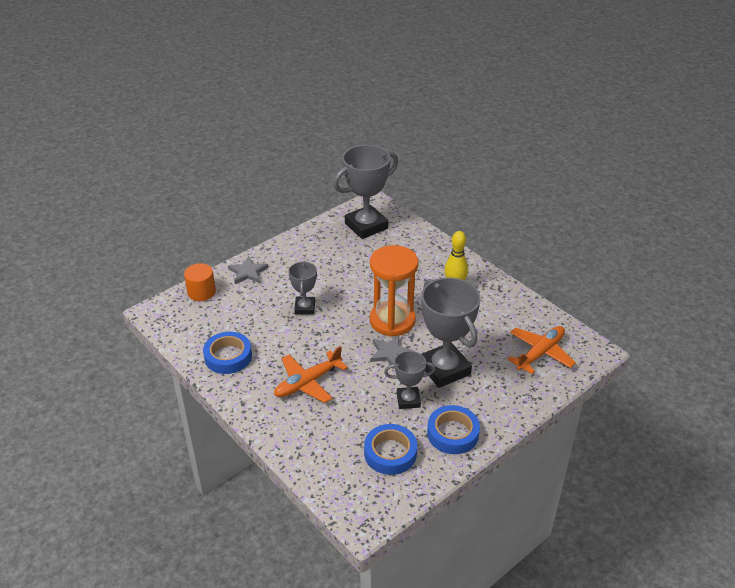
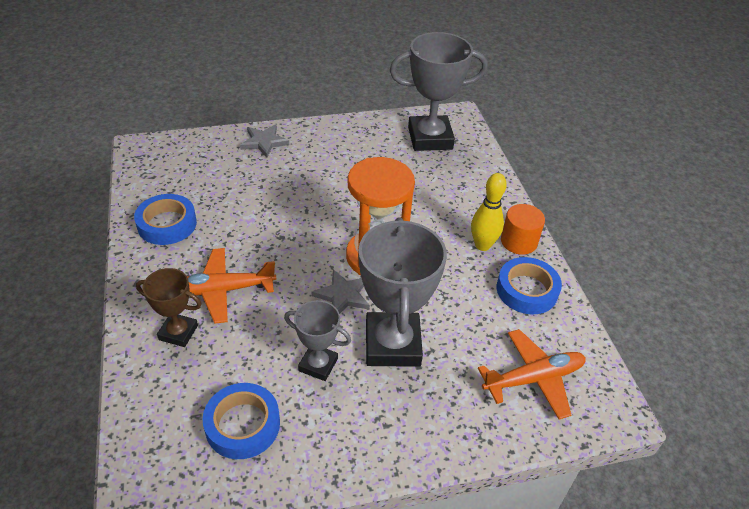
camera: 25 degrees right, 5 degrees up
(201, 292) = (201, 145): orange cylinder -> orange cylinder (519, 241)
(301, 420) = (178, 332): none -> brown trophy
(305, 308) = (290, 203): grey trophy -> none
(452, 433) = (338, 436): blue tape -> blue tape (527, 290)

